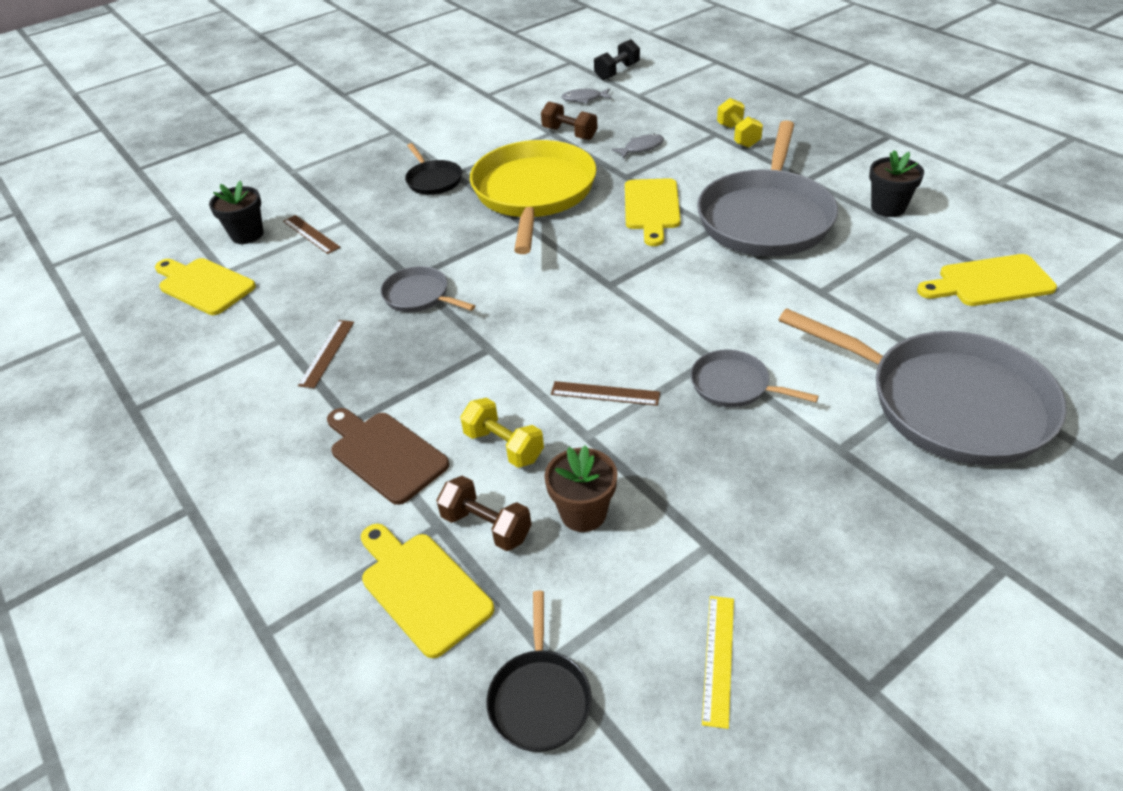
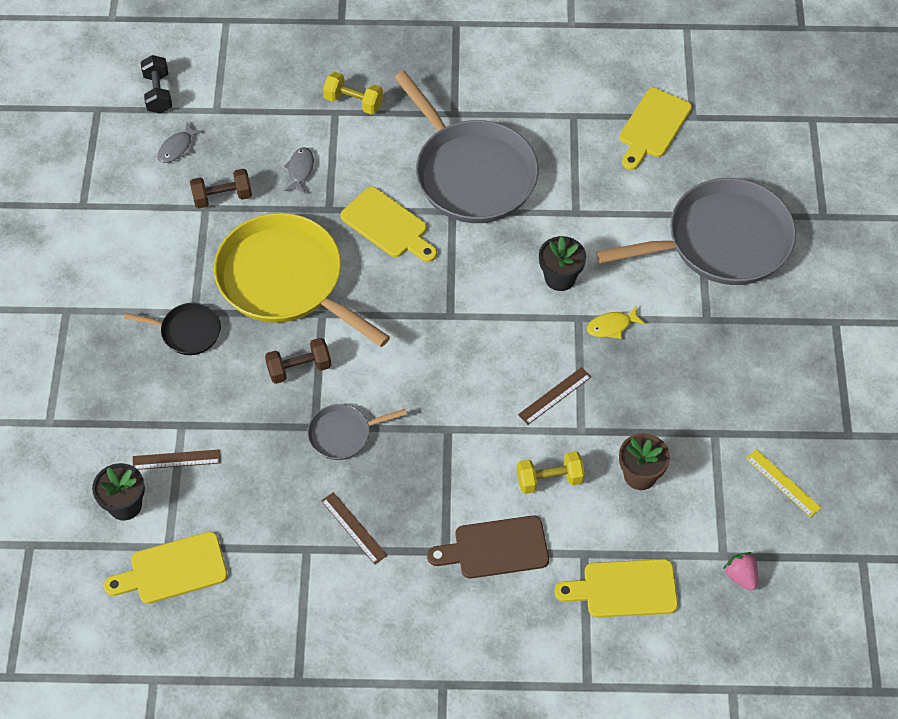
camera: 55 degrees left, 15 degrees up
(486, 526) = (606, 529): brown dumbbell -> brown dumbbell (299, 368)
(540, 698) = (741, 576): black pan -> pink strawberry
(734, 385) = (611, 326): grey pan -> yellow fish
(888, 207) = (533, 103): black flower pot -> black flower pot (560, 278)

